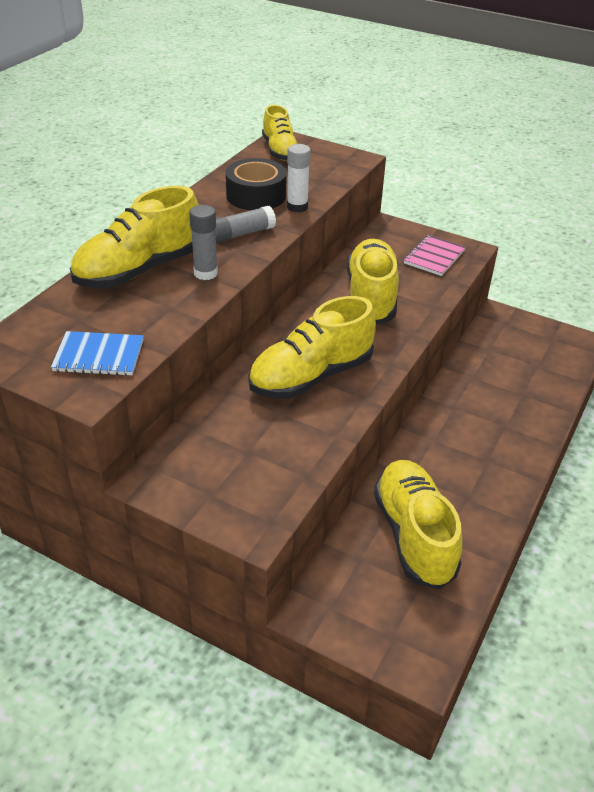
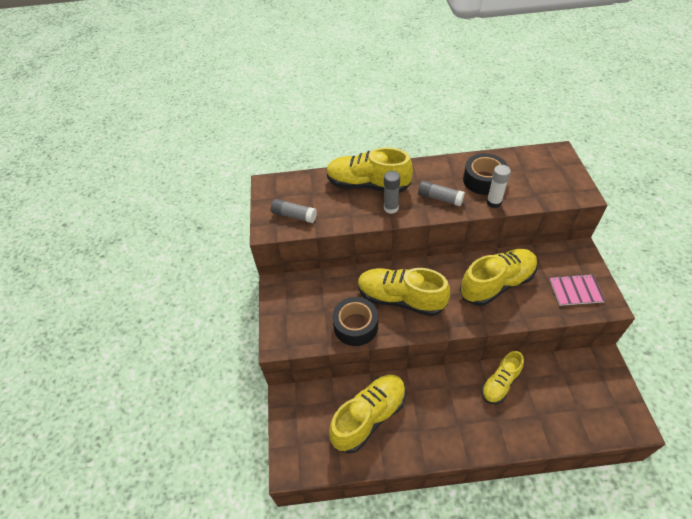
camera: 60 degrees right, 10 degrees up
(99, 356) = (294, 216): blue notebook -> grey glue stick
(280, 151) = (543, 159): yellow shoe -> yellow shoe (500, 383)
(309, 436) = (355, 326): none -> black tape

